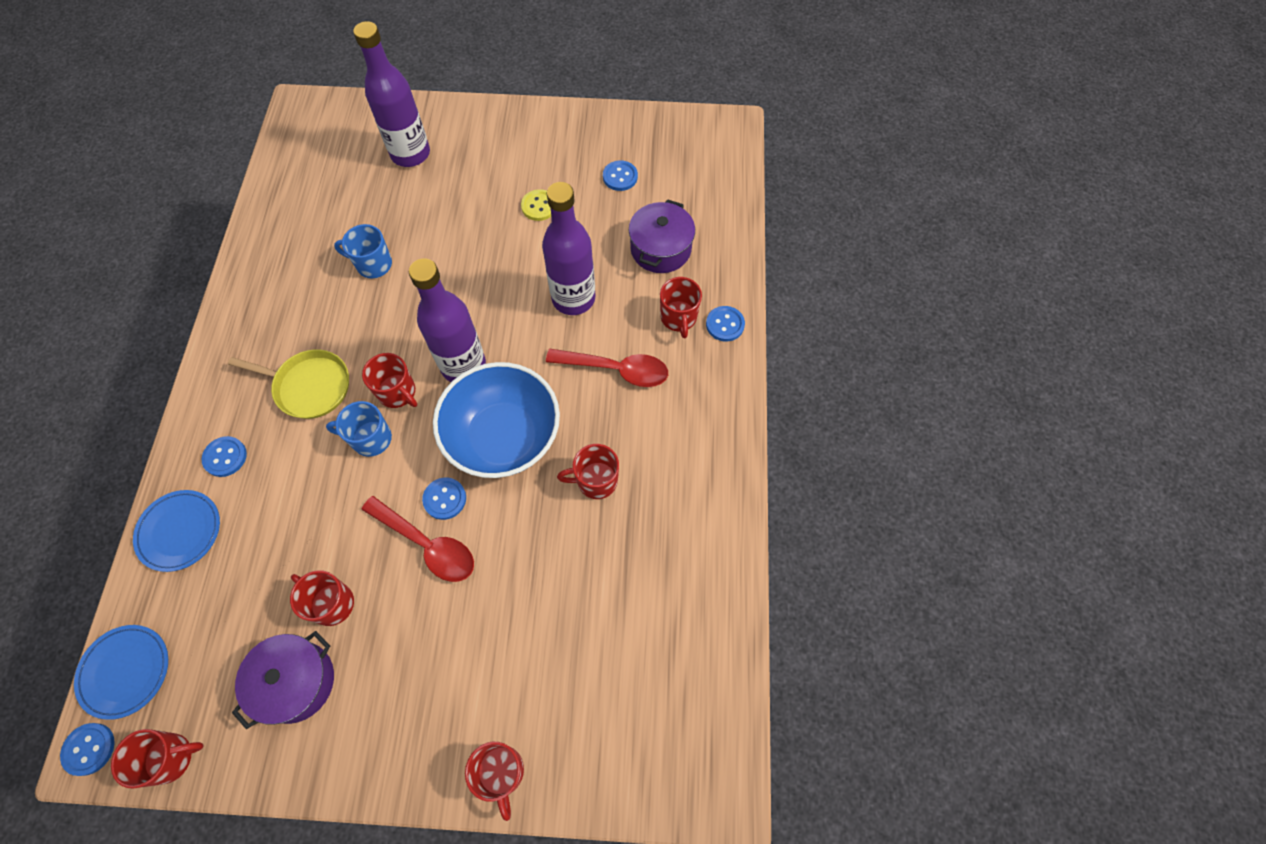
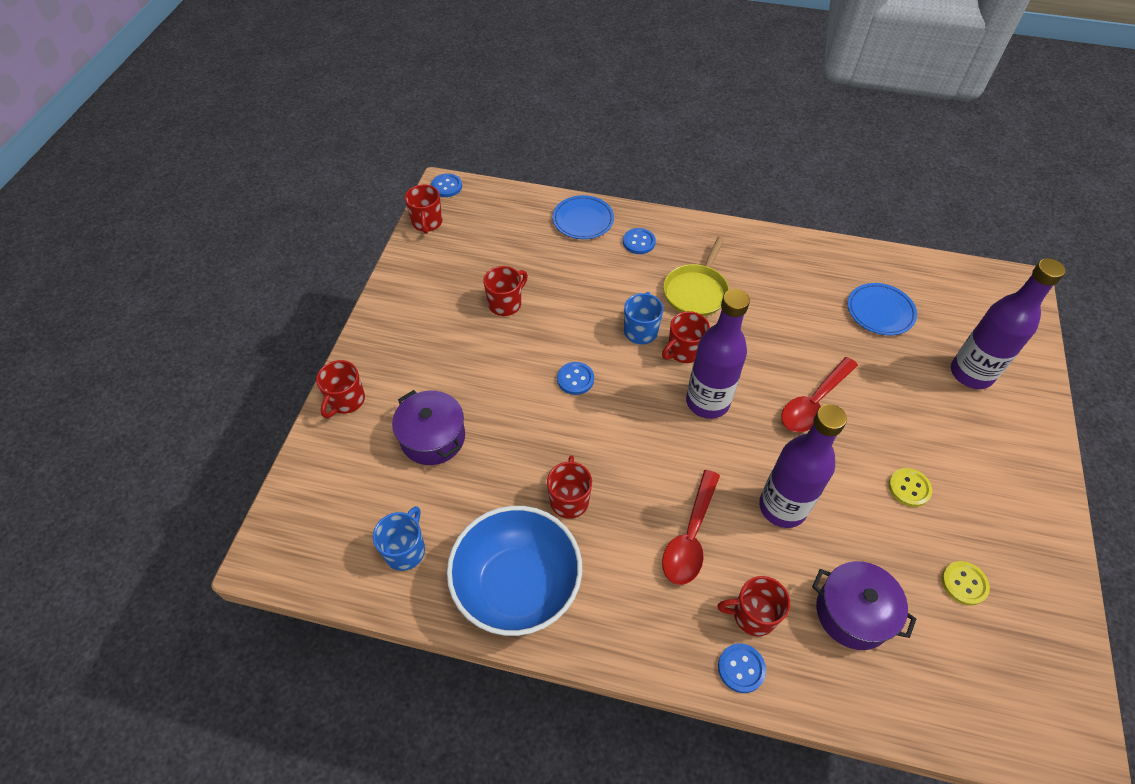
camera: 100 degrees right, 10 degrees down
(125, 671) = (490, 199): blue plate -> blue plate (880, 311)
(296, 682) = (454, 283): purple pot -> purple pot (433, 437)
(373, 264) = (825, 338): blue mug -> blue mug (405, 550)
(427, 544) = (537, 365): red spoon -> red spoon (814, 402)
(501, 772) = (346, 401): red mug -> red mug turned 60 degrees counterclockwise
(504, 437) = (627, 428): blue bowl -> blue bowl (517, 585)
(620, 177) = (964, 584): blue button -> yellow button

